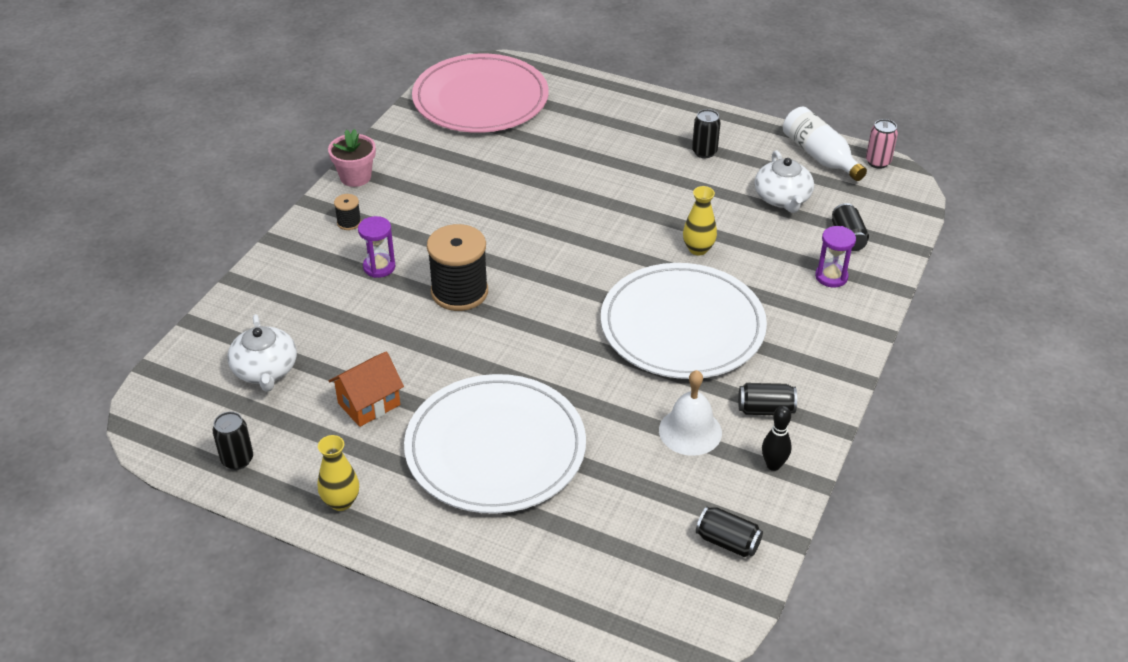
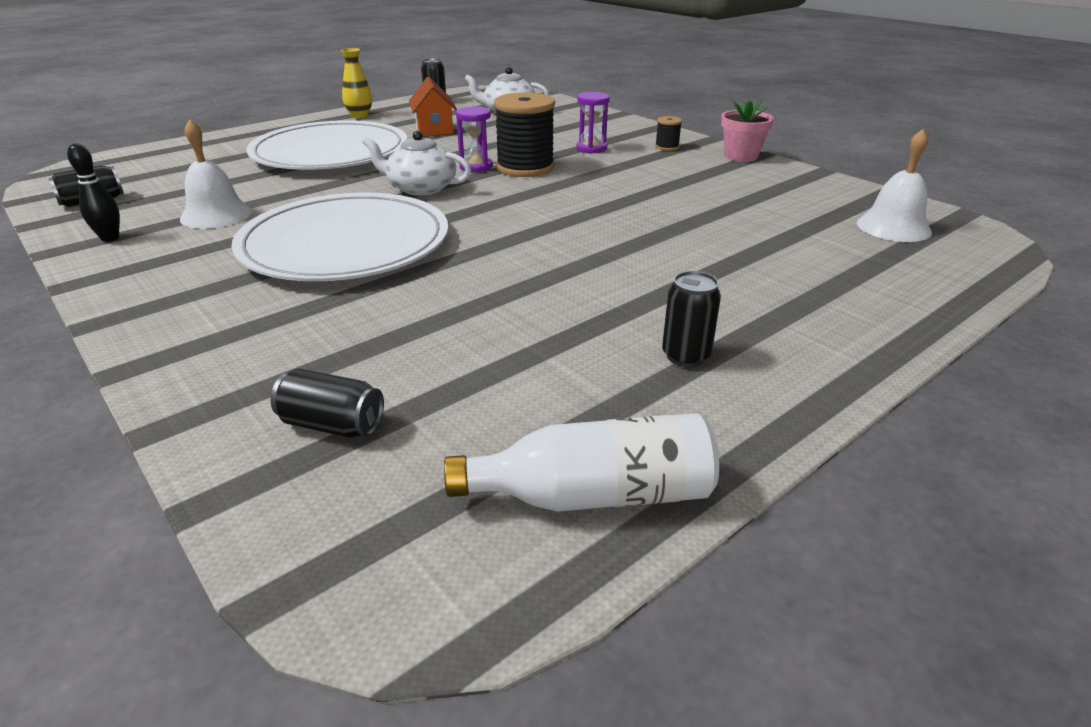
camera: 115 degrees right, 10 degrees down
(480, 99) = (893, 227): pink plate -> white bell
(698, 249) = (457, 286): yellow vase -> none
(765, 409) = (170, 253): black can -> none
(782, 198) = (499, 393): white teapot -> white teapot (421, 188)
(831, 277) = (275, 370): purple hourglass -> purple hourglass (476, 167)
(878, 162) = (510, 592): pink can -> none

